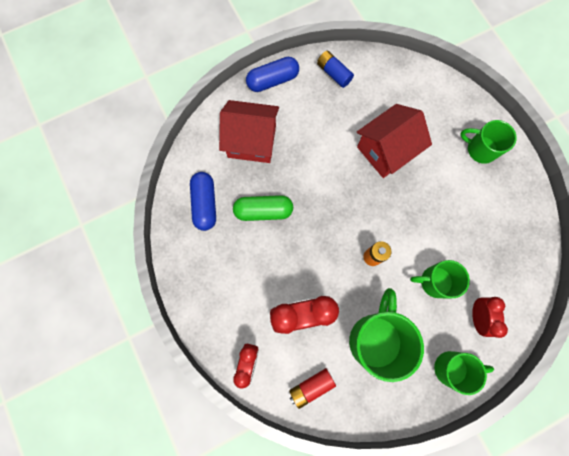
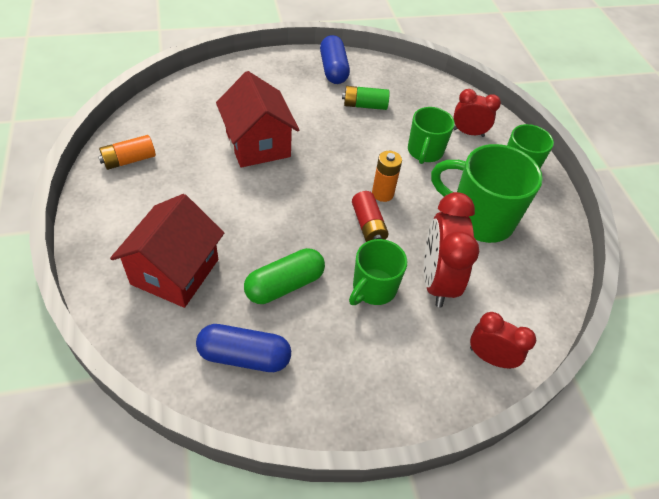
camera: 80 degrees left, 25 degrees down
(263, 211) = (285, 285): green capsule -> green capsule turned 45 degrees clockwise
(273, 80) = (97, 223): blue capsule -> blue capsule (333, 69)
(311, 386) = (528, 295): red battery -> red battery (368, 225)
(334, 73) = (129, 160): blue battery -> orange battery
(471, 219) = (364, 105): none -> green battery
(480, 149) = (292, 76): green mug -> green mug (373, 288)

